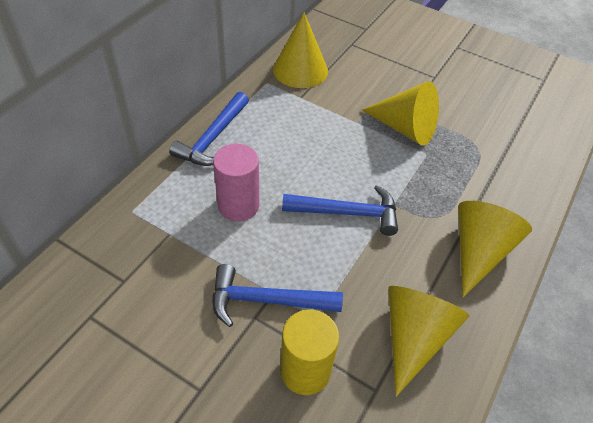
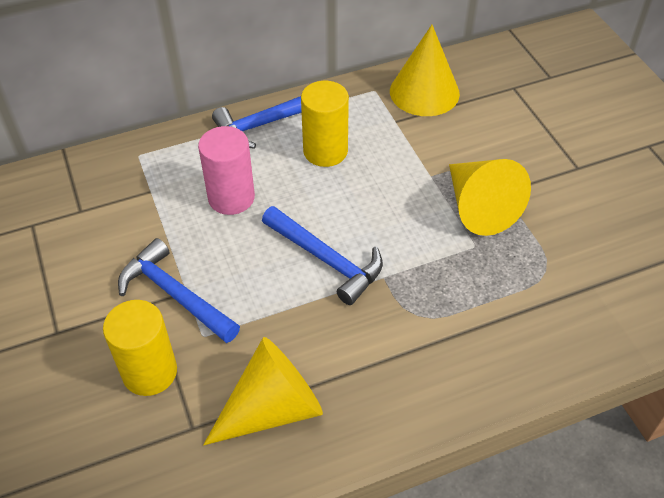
camera: 40 degrees right, 0 degrees up
(273, 139) = (325, 151): none -> yellow cylinder
(478, 251) = (425, 374): yellow cone -> none

